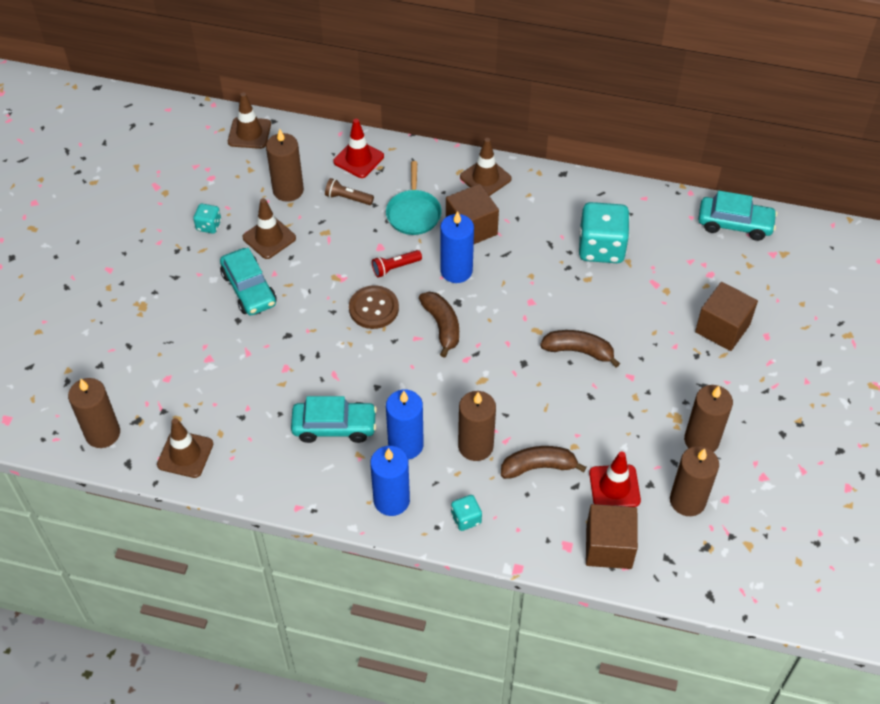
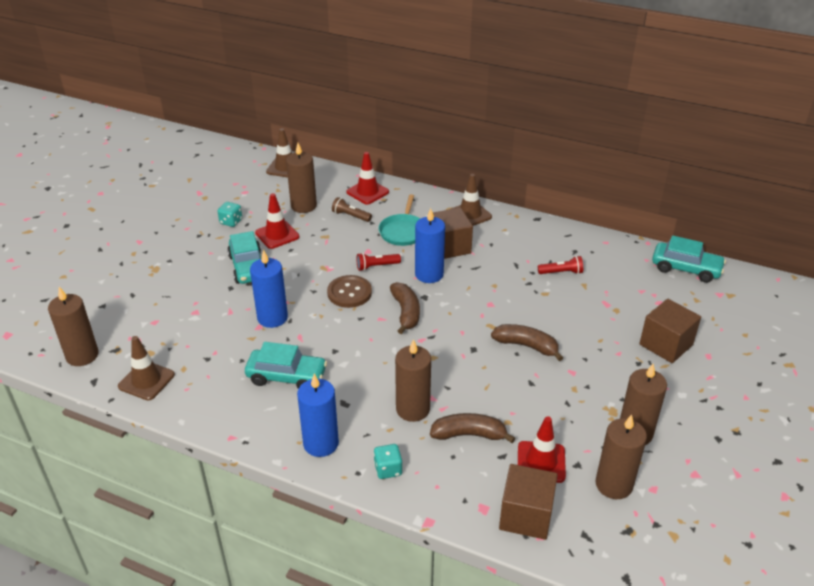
camera: 10 degrees right, 15 degrees down
(269, 238) = (277, 235): brown traffic cone -> red traffic cone
(405, 445) = (347, 399): blue candle -> blue candle (272, 318)
(601, 248) = (561, 272): turquoise dice -> red flashlight

